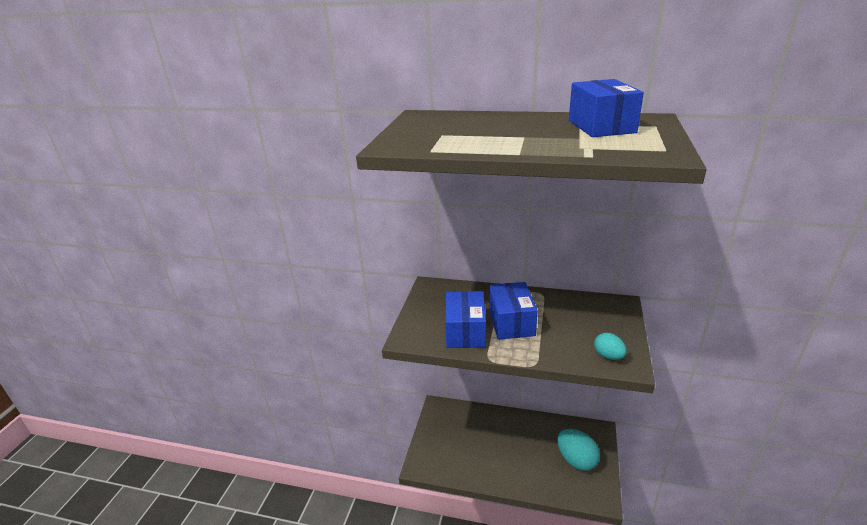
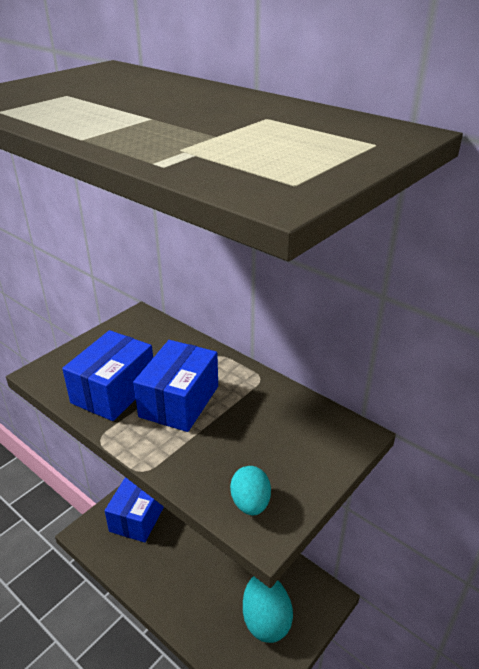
camera: 25 degrees right, 5 degrees up
(601, 126) = (289, 127): blue box -> blue box (138, 516)

